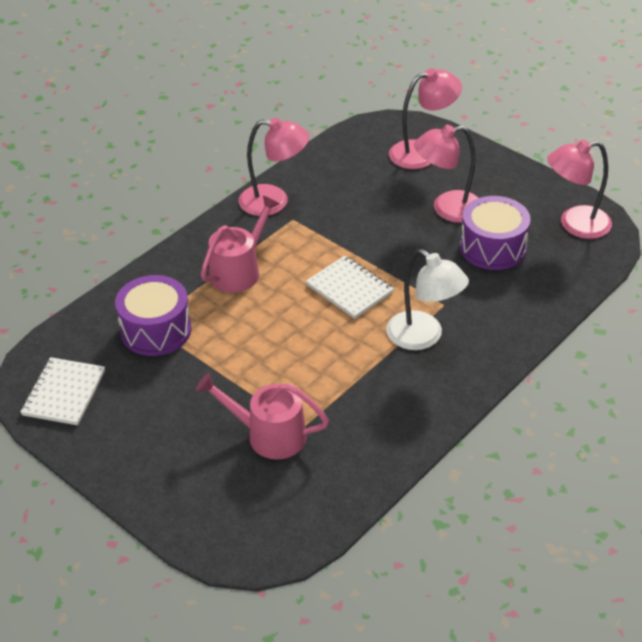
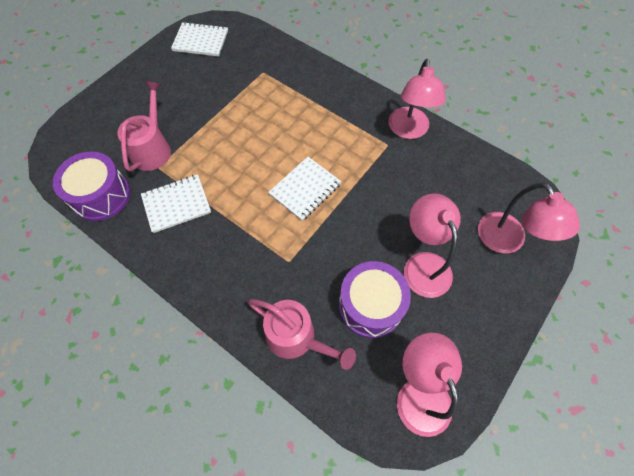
camera: 85 degrees right, 20 degrees up
(156, 330) = (256, 76): purple drum -> purple drum (101, 196)
(239, 271) = (321, 116): pink watering can -> pink watering can (296, 337)
(362, 404) = (176, 204): none -> white notebook
(423, 337) = (248, 245): white lamp -> none

